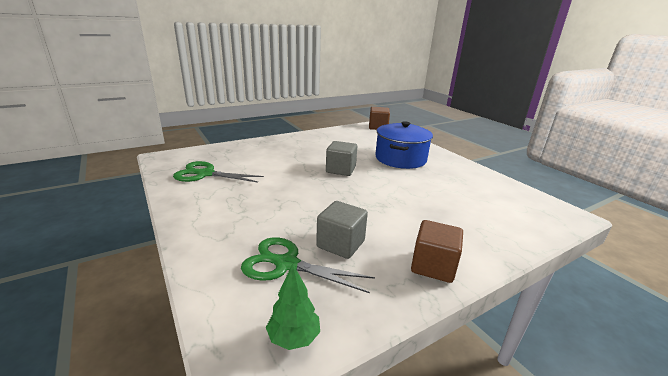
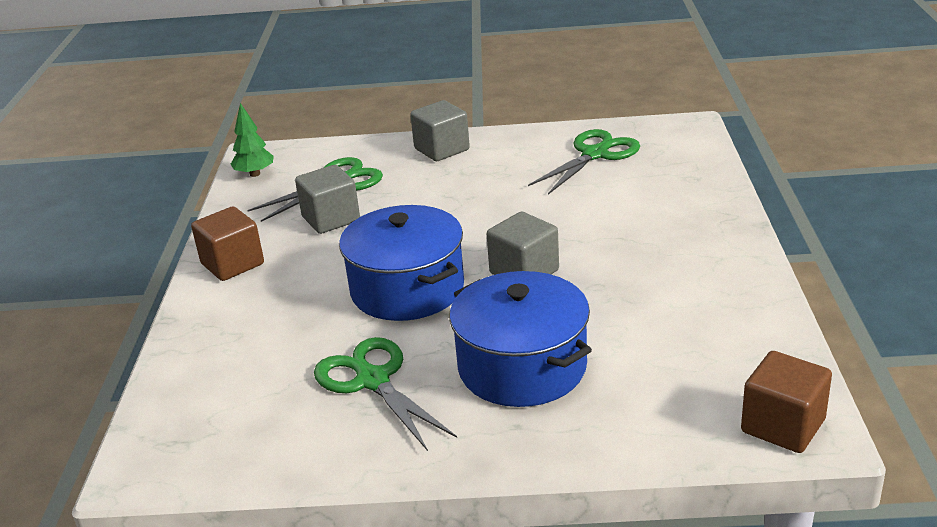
camera: 125 degrees right, 5 degrees up
(206, 229) = (442, 149): none -> grey cube
(383, 192) = (407, 289): none -> blue pot
(448, 182) = (373, 380): none -> green scissors

